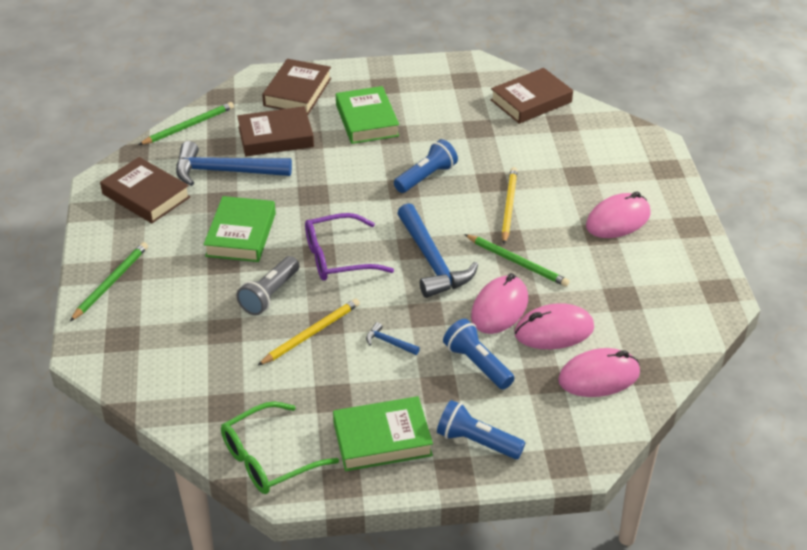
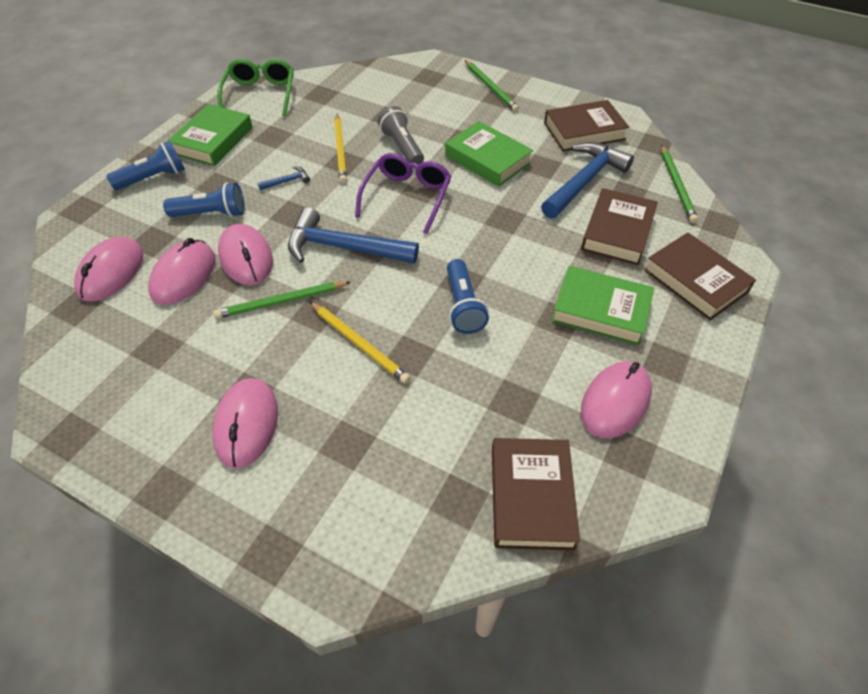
camera: 125 degrees right, 10 degrees up
(436, 94) = (615, 401): none -> pink mouse

